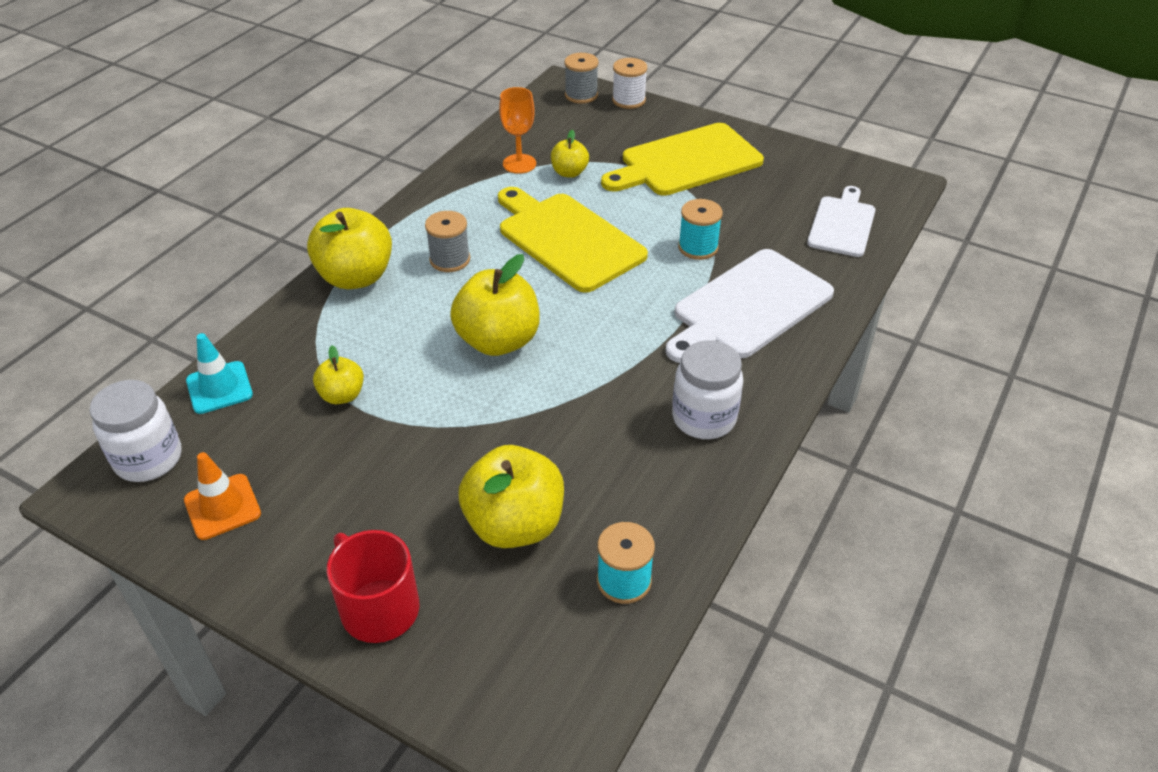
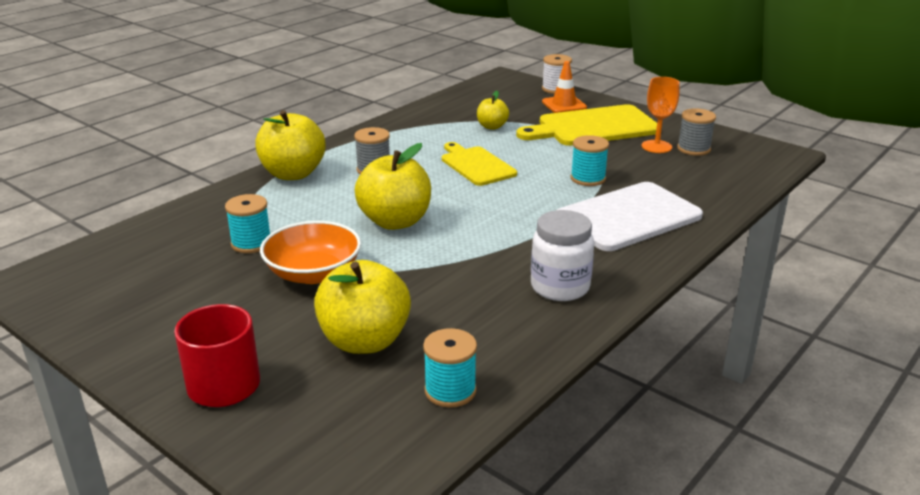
camera: 10 degrees right, 15 degrees down
(148, 459) = (78, 267): white jar -> none
(219, 388) = (155, 229): turquoise traffic cone -> none
(222, 507) = (122, 303): orange traffic cone -> orange traffic cone (564, 105)
(342, 395) = (251, 243): yellow apple -> turquoise spool
(428, 432) = (313, 273): none -> orange bowl
(519, 164) = (452, 119): orange goblet -> orange goblet (656, 146)
(567, 239) = (476, 165): yellow cutting board -> yellow cutting board, size x0.63
(581, 95) = (517, 84): grey spool -> grey spool (693, 149)
(842, 224) = (722, 174): white cutting board -> none

